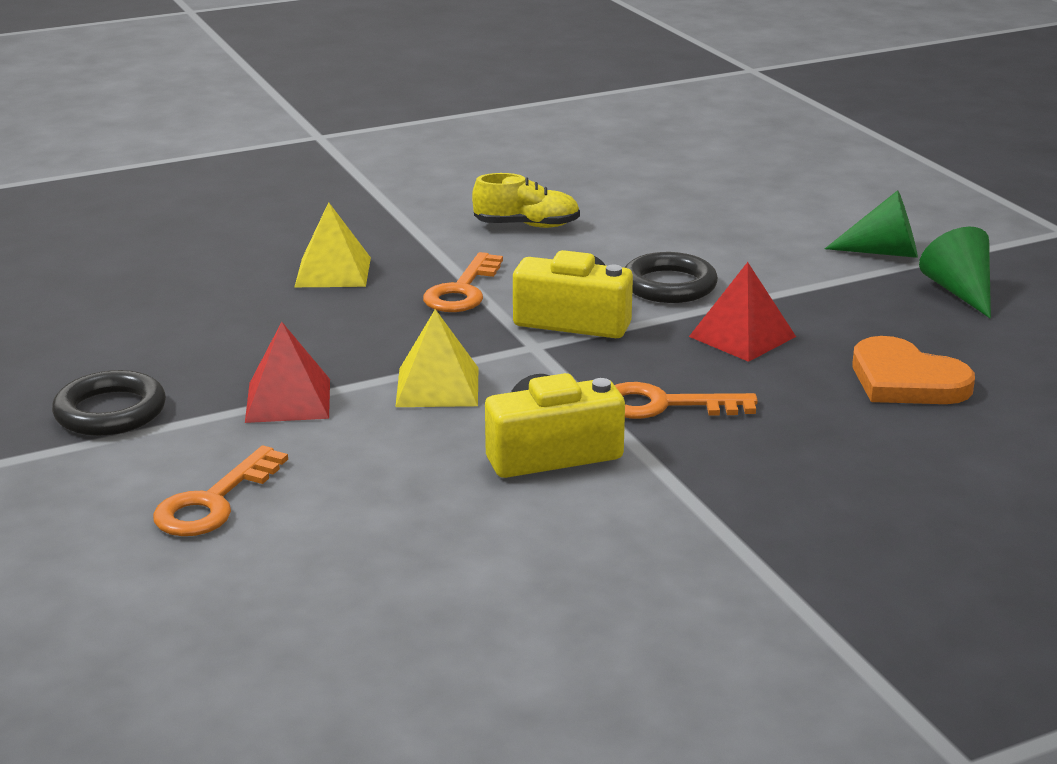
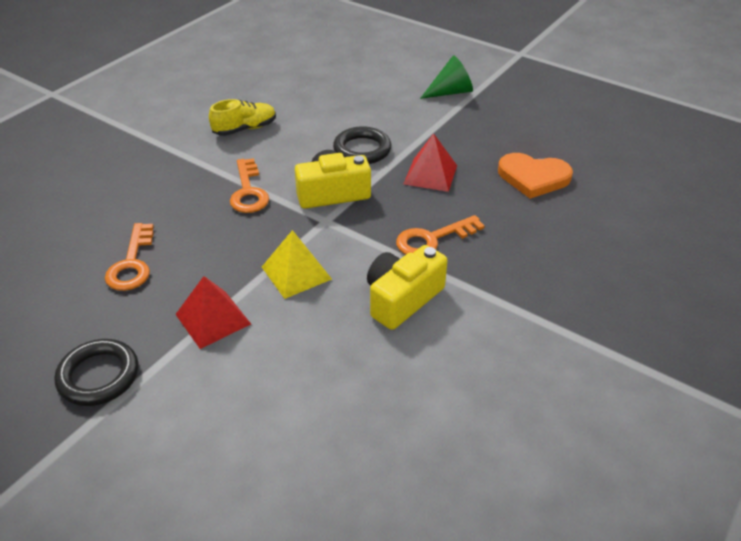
camera: 30 degrees left, 15 degrees up
(214, 502) = (235, 424): orange key -> orange key (132, 264)
(333, 272) = (154, 203): yellow pyramid -> none
(960, 292) = (508, 108): green cone -> none

